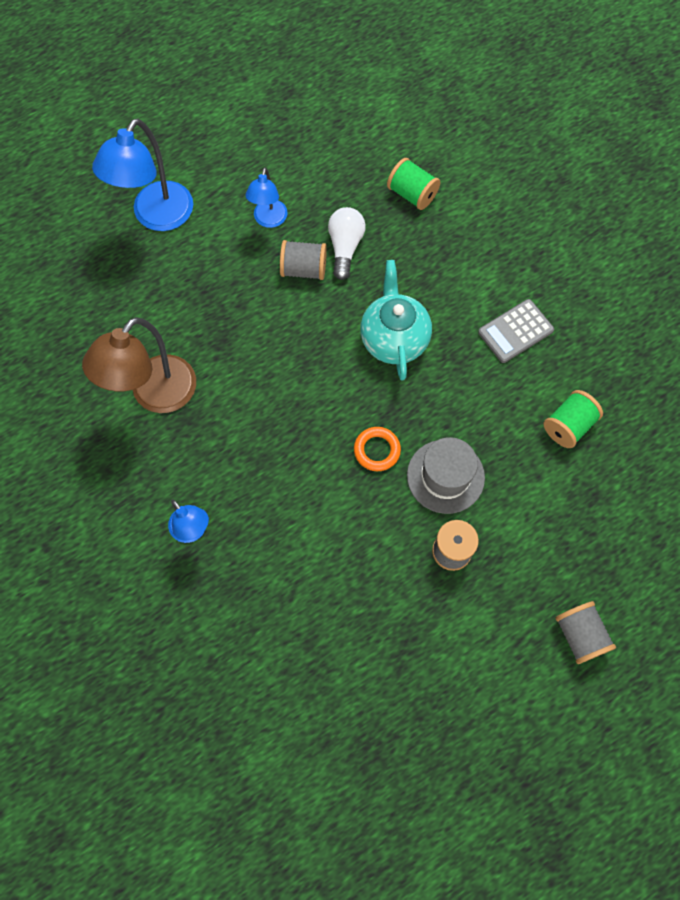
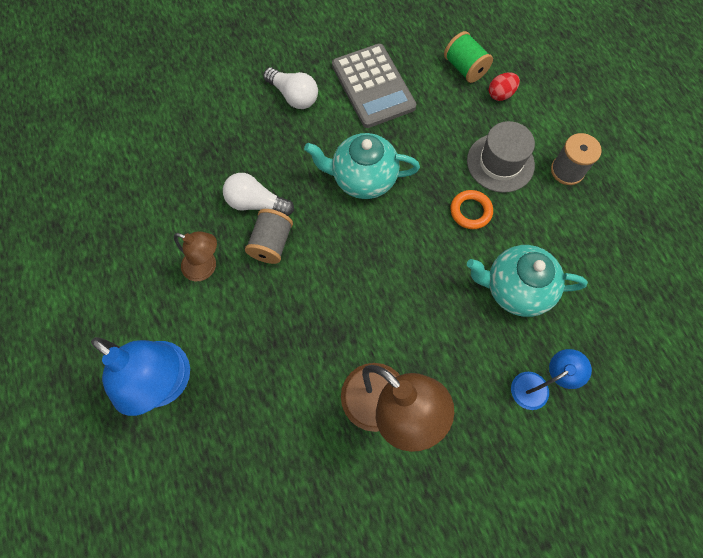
camera: 80 degrees left, 0 degrees up
(269, 220) = (206, 268): blue lamp -> brown lamp
(293, 503) = (515, 289): none -> turquoise teapot
(412, 194) = (214, 137): green spool -> none
(481, 256) = (294, 96): none -> white light bulb
(515, 331) = (373, 86): grey calculator -> grey calculator, size x1.51
(541, 469) = (500, 94): none -> red egg
(580, 635) = (638, 98): grey spool -> none

